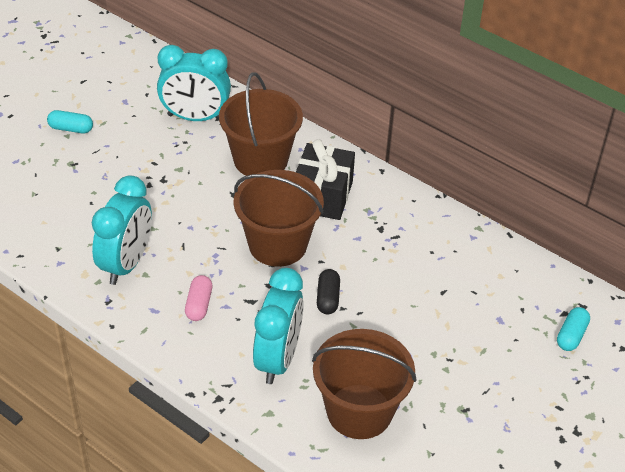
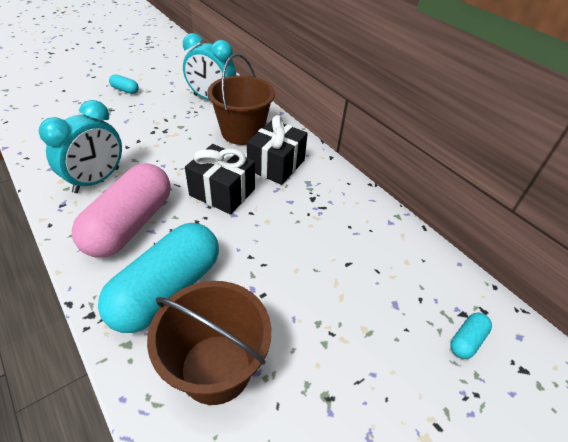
camera: 15 degrees right, 0 degrees up
(199, 305) = (130, 224): pink capsule -> pink capsule, size x2.43
(277, 245) = (222, 192): brown bucket -> black gift
(278, 359) = (167, 290): turquoise clock -> turquoise capsule
(328, 298) = (241, 245): black capsule -> none

